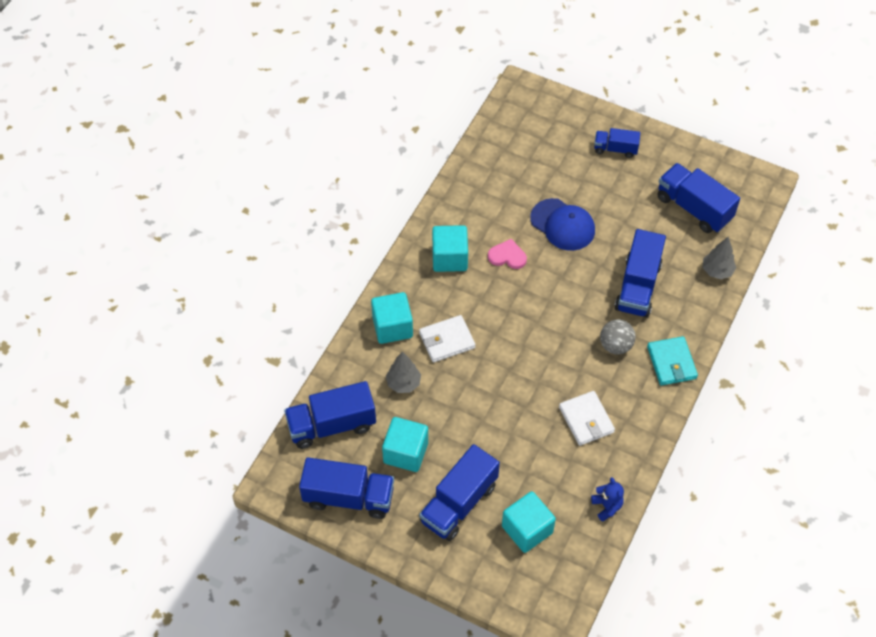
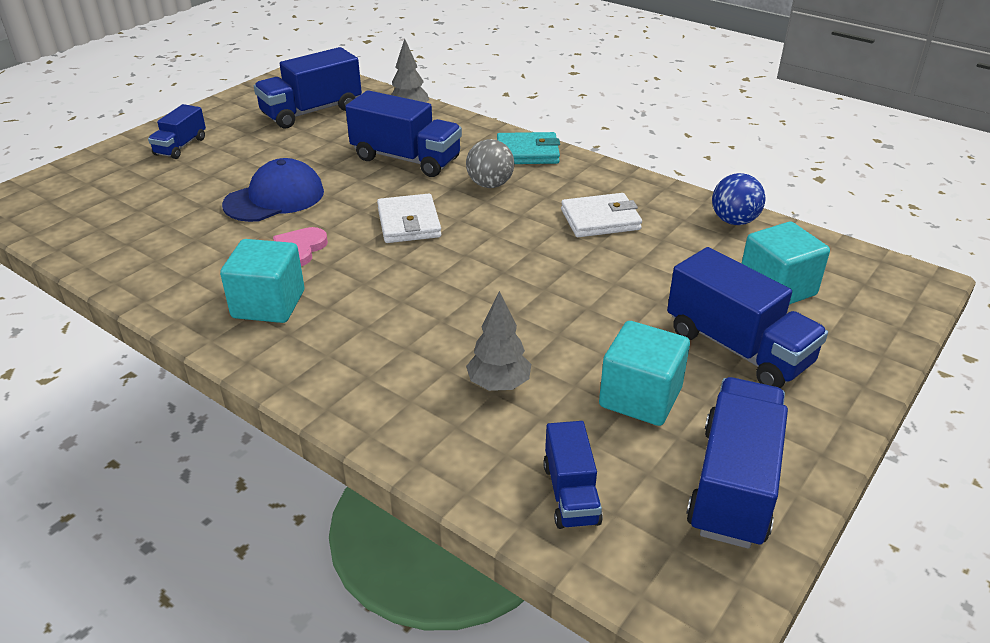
camera: 80 degrees left, 20 degrees down
(331, 425) = (571, 494): blue truck -> blue truck, size x0.58
(392, 327) = (376, 385): turquoise cube -> none
(447, 340) = (428, 326): white wallet -> white wallet (409, 223)
(607, 506) = (734, 221): blue teddy bear -> blue ball

